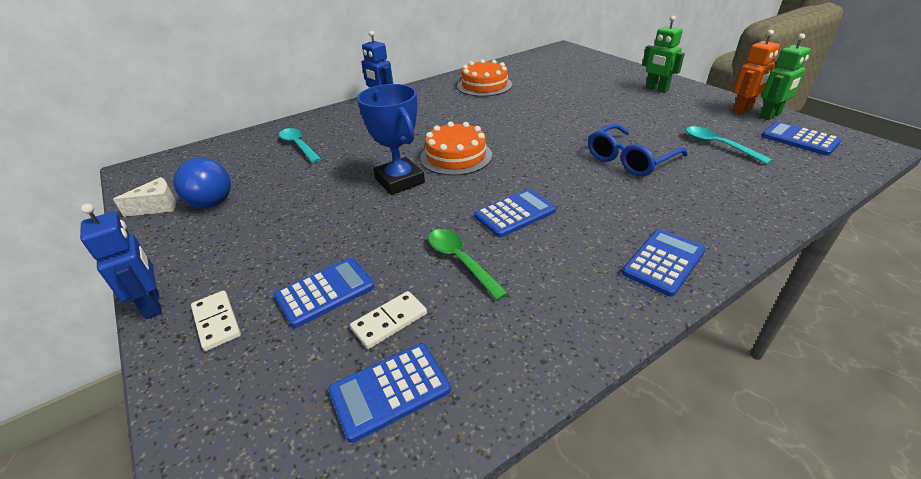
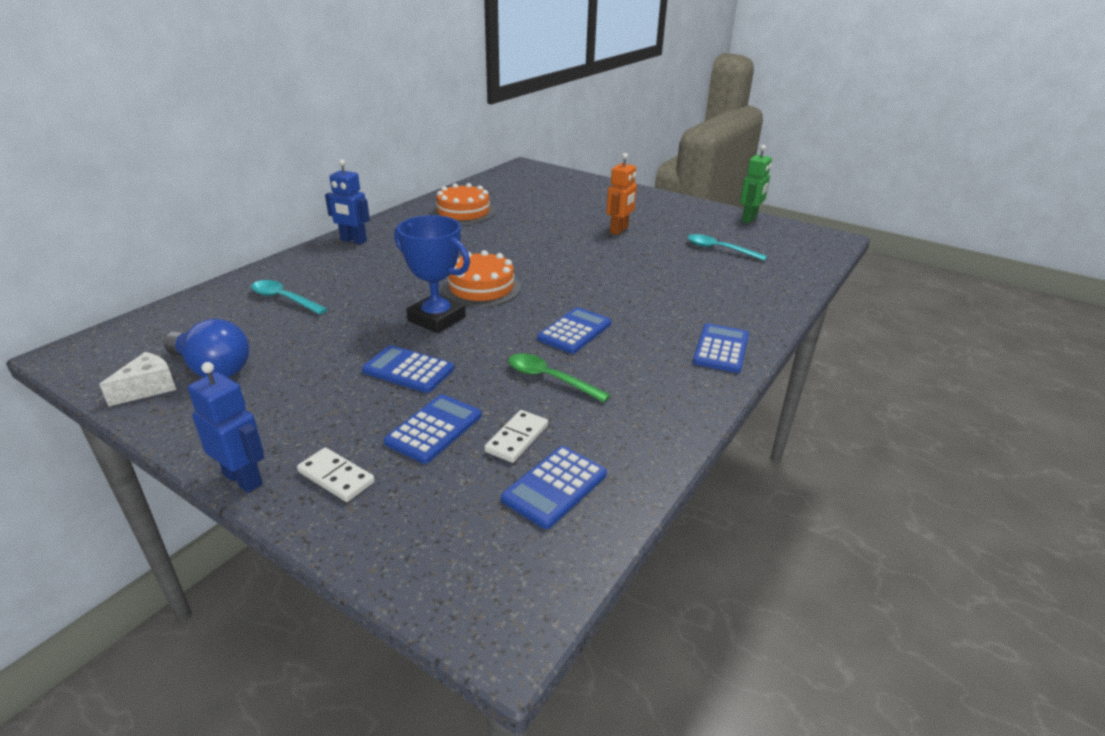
camera: 25 degrees left, 5 degrees down
(629, 159) = (651, 270): blue glasses -> none
(656, 89) = (641, 203): green robot -> none
(743, 110) = (725, 216): orange robot -> orange robot (619, 230)
(799, 139) = (780, 237): blue calculator -> blue calculator (408, 370)

